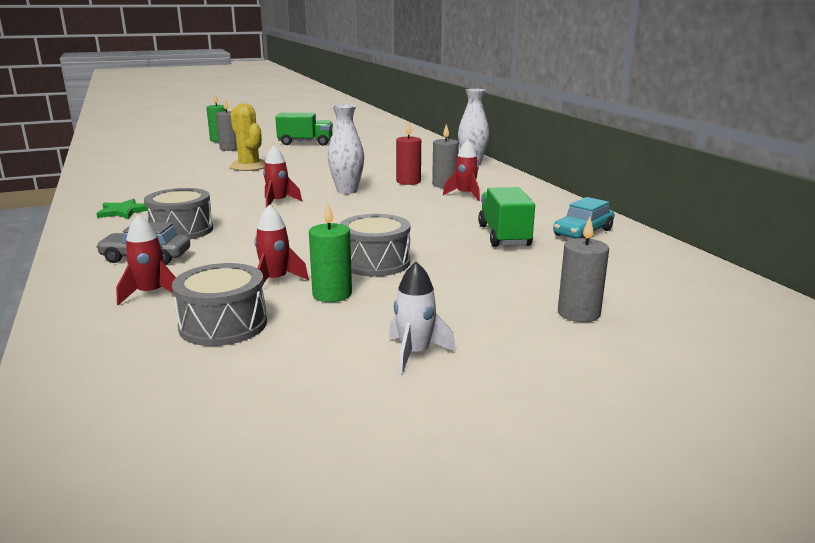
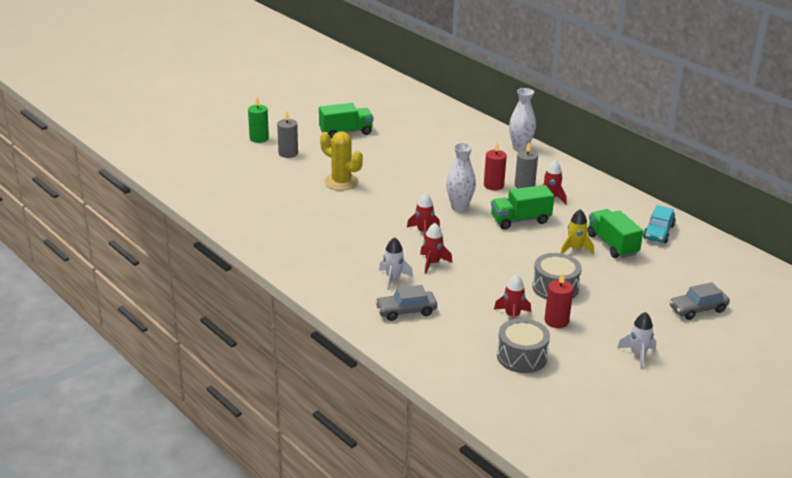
camera: 20 degrees left, 10 degrees up
(123, 211) = (321, 264): green star -> none
(151, 294) = (452, 342): red rocket -> red rocket (432, 263)
(181, 230) = (393, 278): grey drum -> white rocket
(332, 294) = (556, 321): green candle -> red candle
(406, 206) = (520, 220): none -> green truck
(447, 234) = (575, 249): none -> yellow rocket
(578, 313) = (697, 309): grey candle -> grey car

